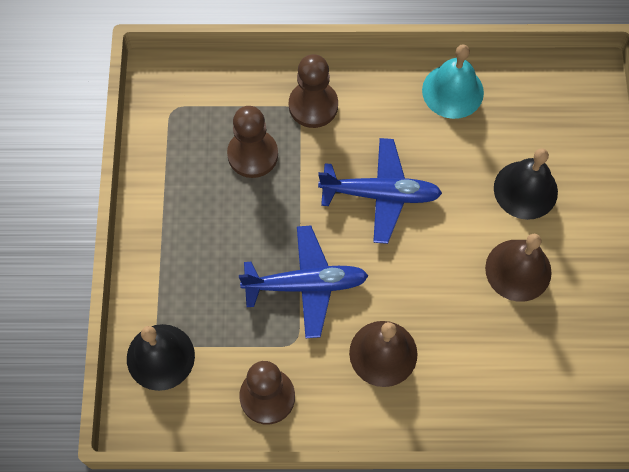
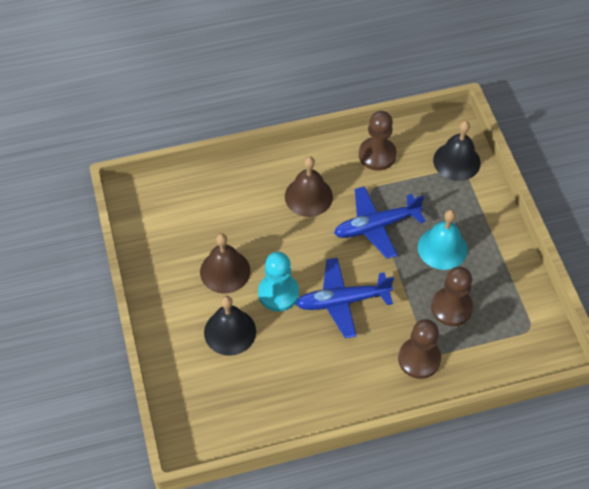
camera: 165 degrees right, 10 degrees down
(452, 91) = (307, 400): turquoise bell -> turquoise bell (442, 248)
(456, 224) = (278, 293): none -> turquoise pawn

